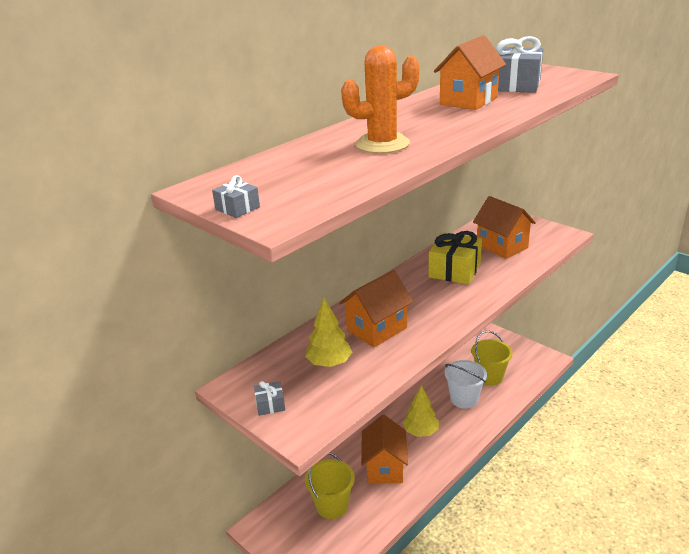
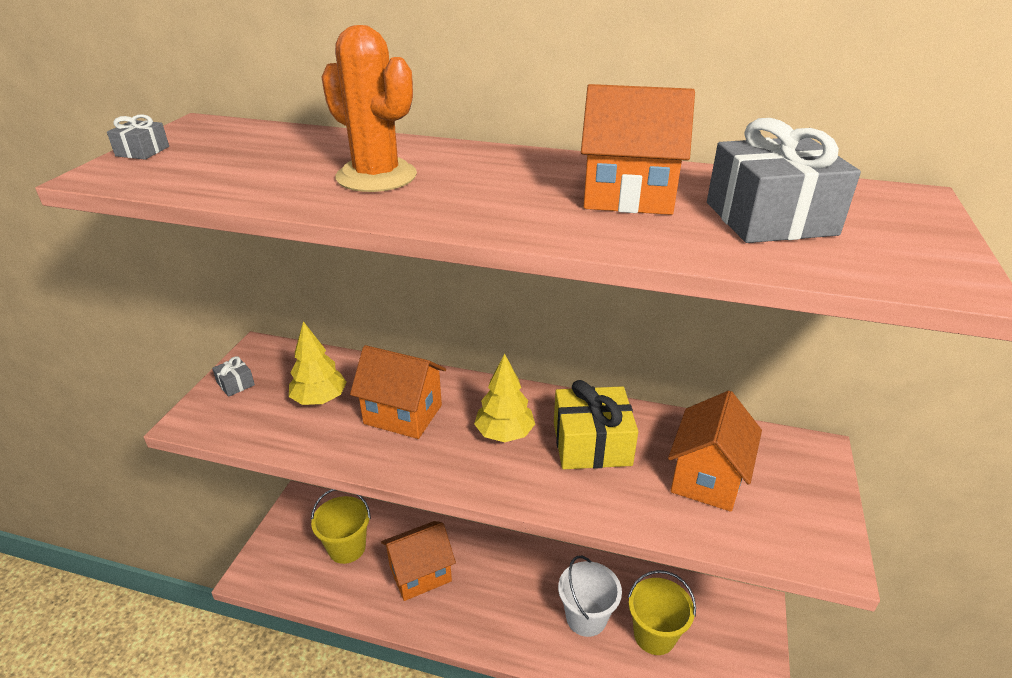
camera: 60 degrees right, 5 degrees up
(421, 432) = (497, 589): yellow tree -> yellow tree (504, 434)

